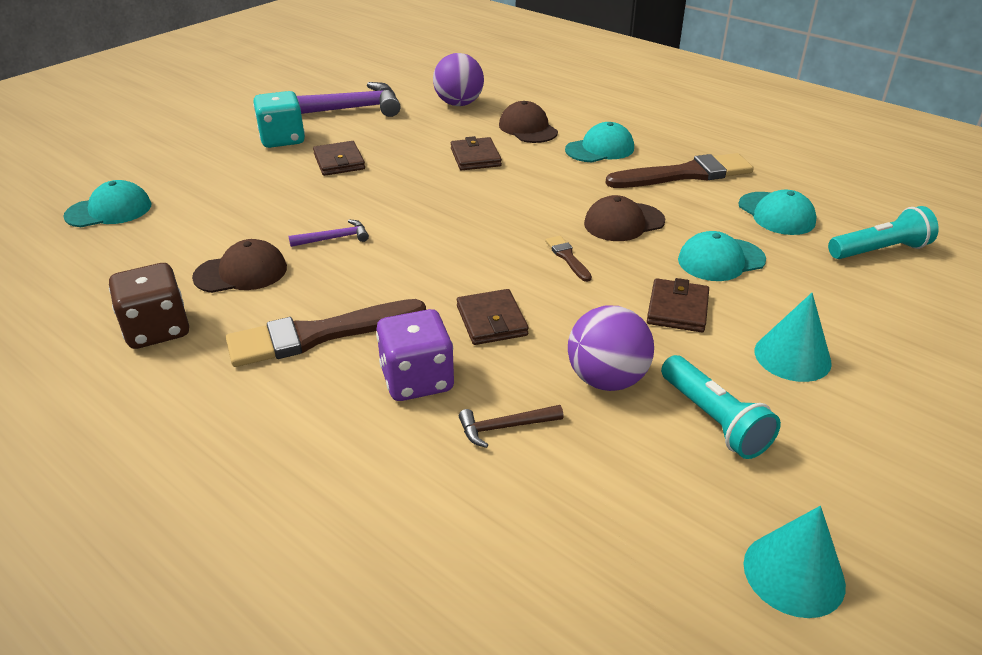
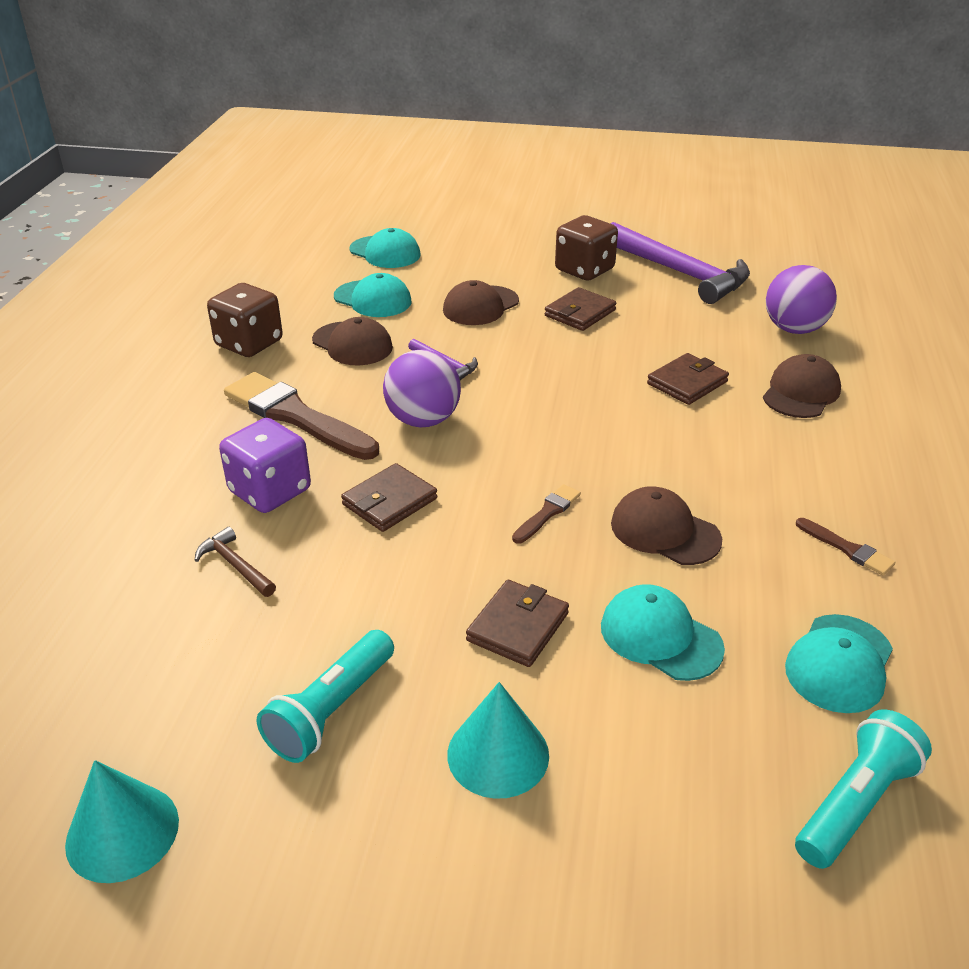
camera: 60 degrees right, 0 degrees up
(270, 196) = (480, 306): none -> brown cap
(282, 139) = (584, 270): turquoise dice -> brown dice
(600, 149) = (822, 460): turquoise cap -> turquoise cap (373, 299)
(606, 379) = (348, 609): purple ball -> purple ball (423, 420)
(677, 309) = (518, 627): brown wallet -> brown wallet turned 45 degrees counterclockwise
(685, 174) = (847, 549): brown brush -> brown brush, size x0.45
(879, 250) = (855, 803): turquoise flashlight -> turquoise flashlight turned 90 degrees counterclockwise

